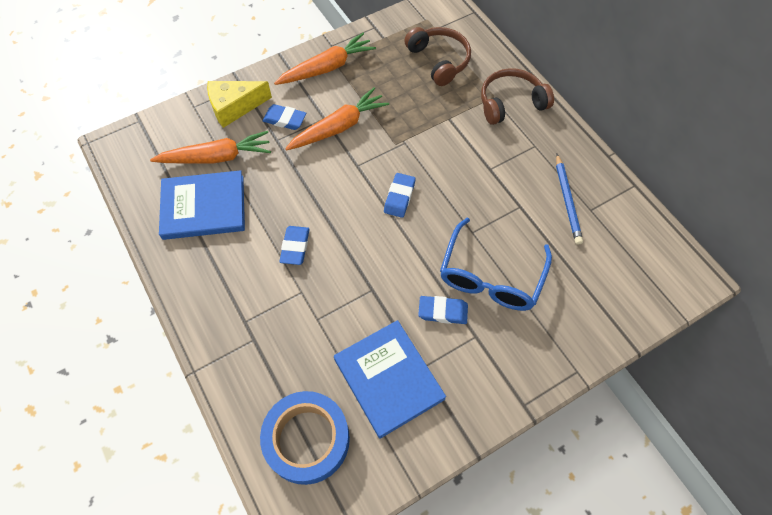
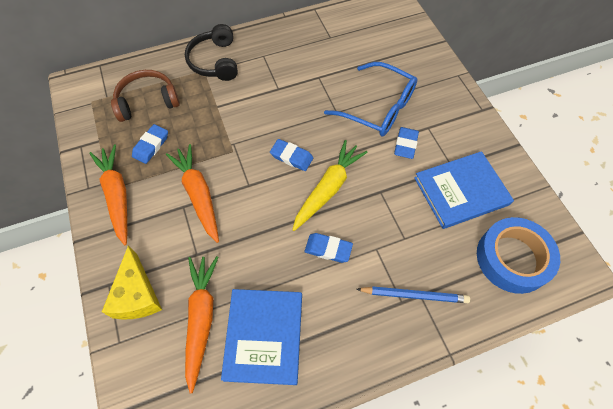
camera: 80 degrees left, 0 degrees up
(285, 119) = (172, 243): blue eraser -> blue eraser (151, 146)
(366, 237) = (328, 189): none -> yellow carrot
(510, 103) = (215, 61): brown headphones -> black headphones
(567, 200) = (319, 48): blue pencil -> blue pencil (414, 295)

